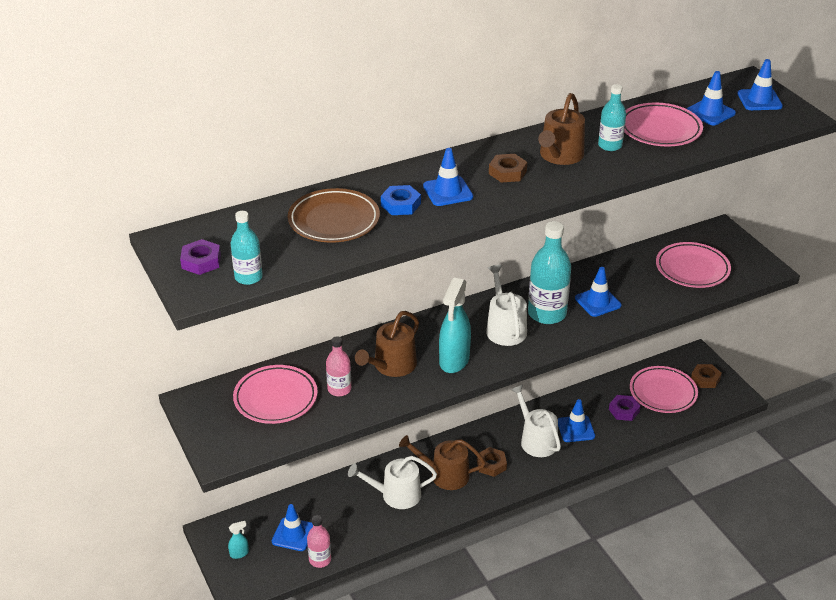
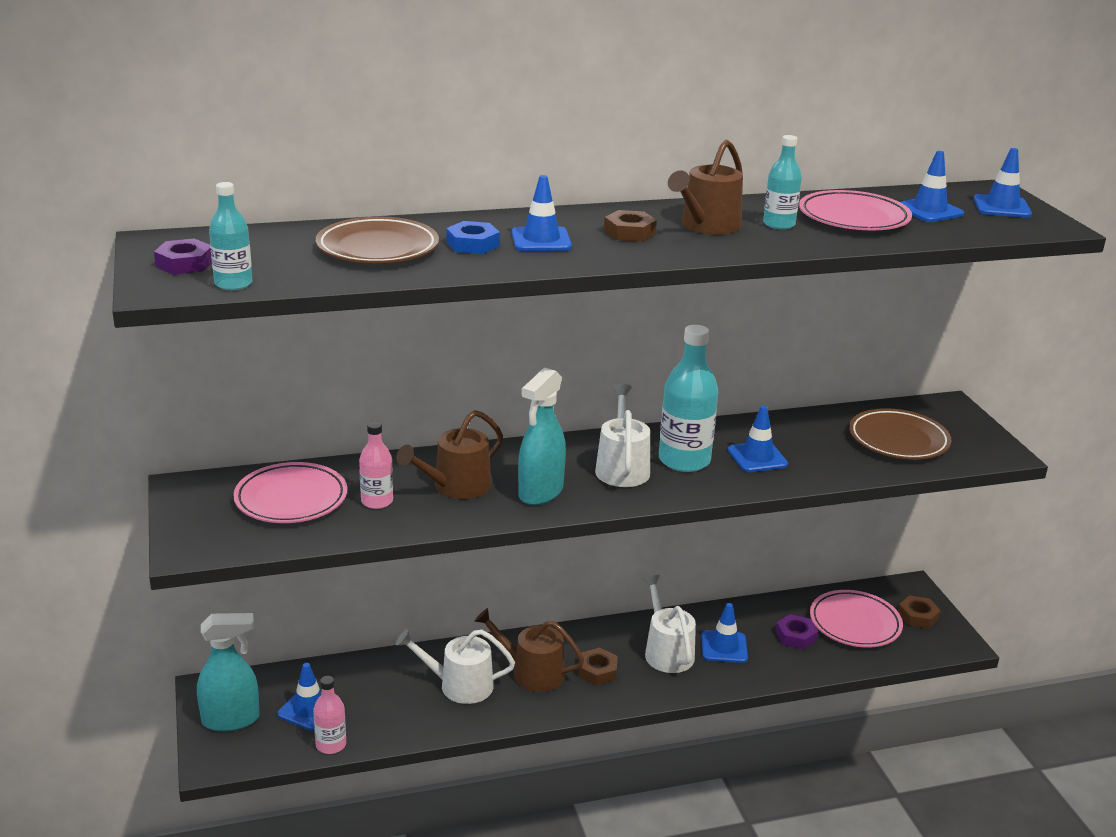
camera: 10 degrees right, 10 degrees down
(239, 553) = (231, 720): turquoise spray bottle -> turquoise spray bottle, size x2.18
(692, 269) = (898, 440): pink plate -> brown plate

